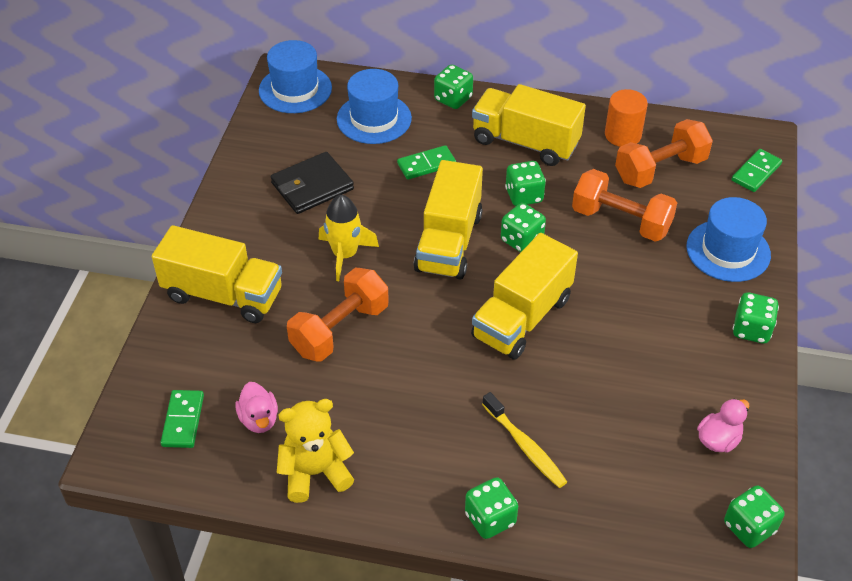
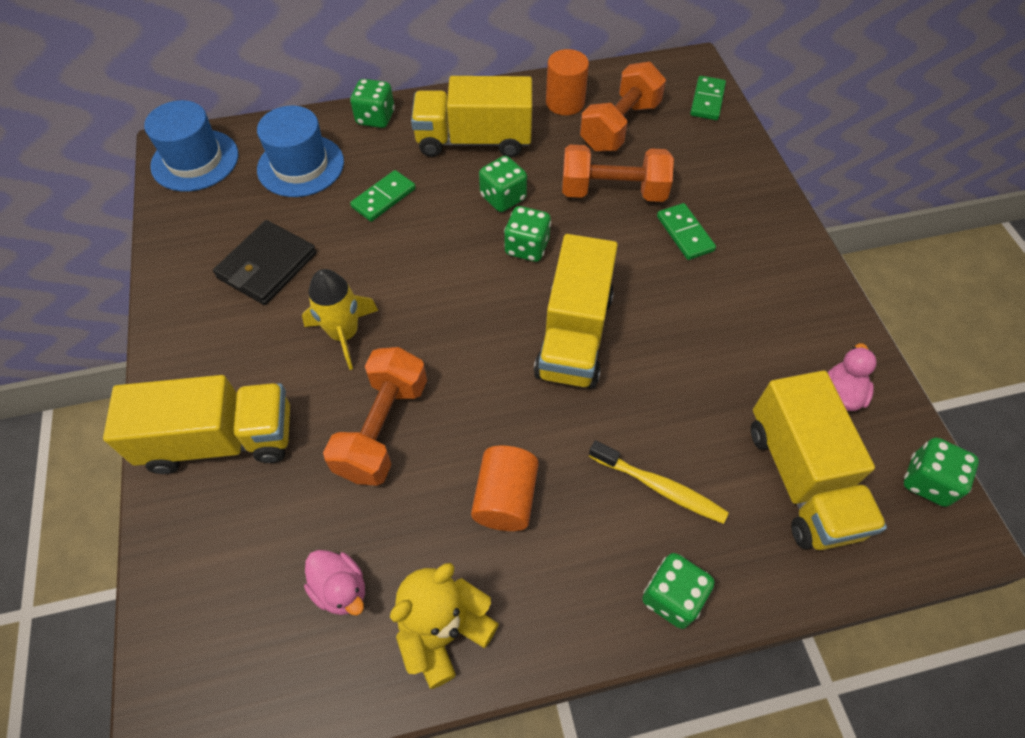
camera: 25 degrees left, 10 degrees up
(183, 420) = (243, 635): green domino -> green domino (684, 233)
(404, 408) = (505, 498): none -> orange cylinder
(449, 242) = (452, 277): yellow truck -> yellow truck (801, 478)
(728, 251) = (729, 187): blue hat -> none
(751, 330) = (798, 261): green dice -> none

